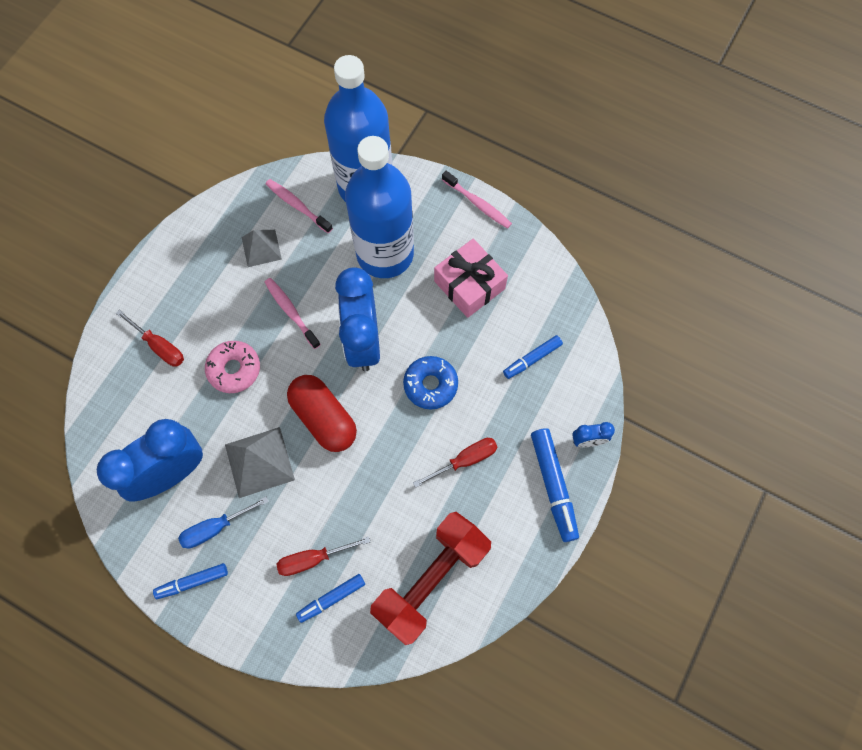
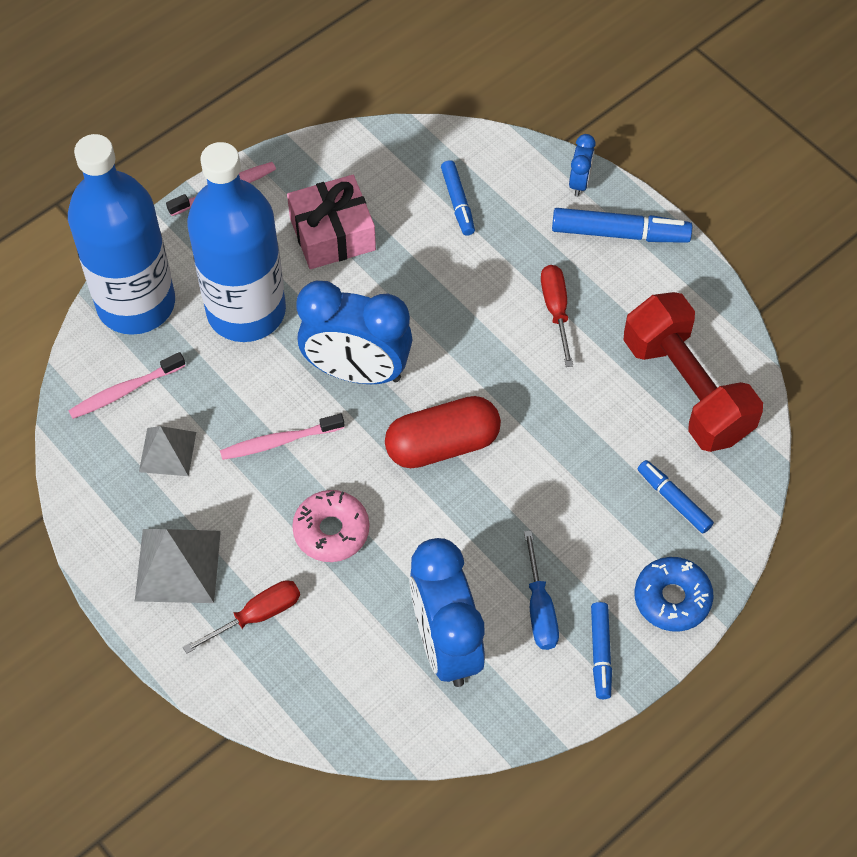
camera: 70 degrees left, 10 degrees down
(259, 462) = (471, 534): grey pyramid -> grey pyramid (177, 565)
(313, 559) = (619, 507): red screwdriver -> none
(331, 598) = (674, 500): blue marker -> blue marker turned 150 degrees clockwise
(430, 385) = (447, 316): blue donut -> blue donut (672, 598)

